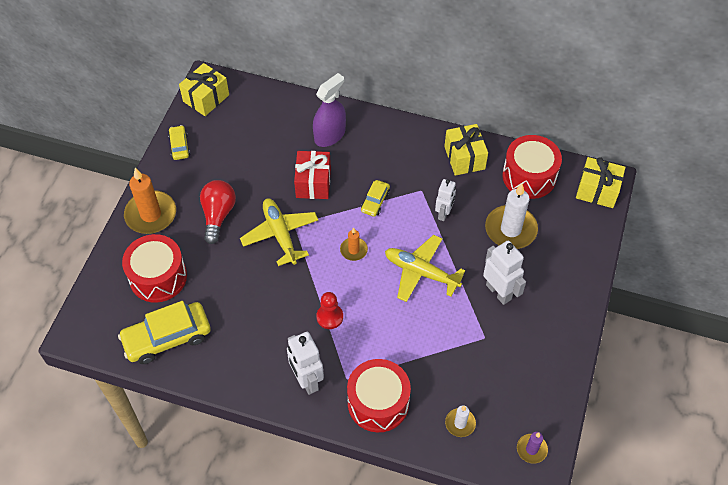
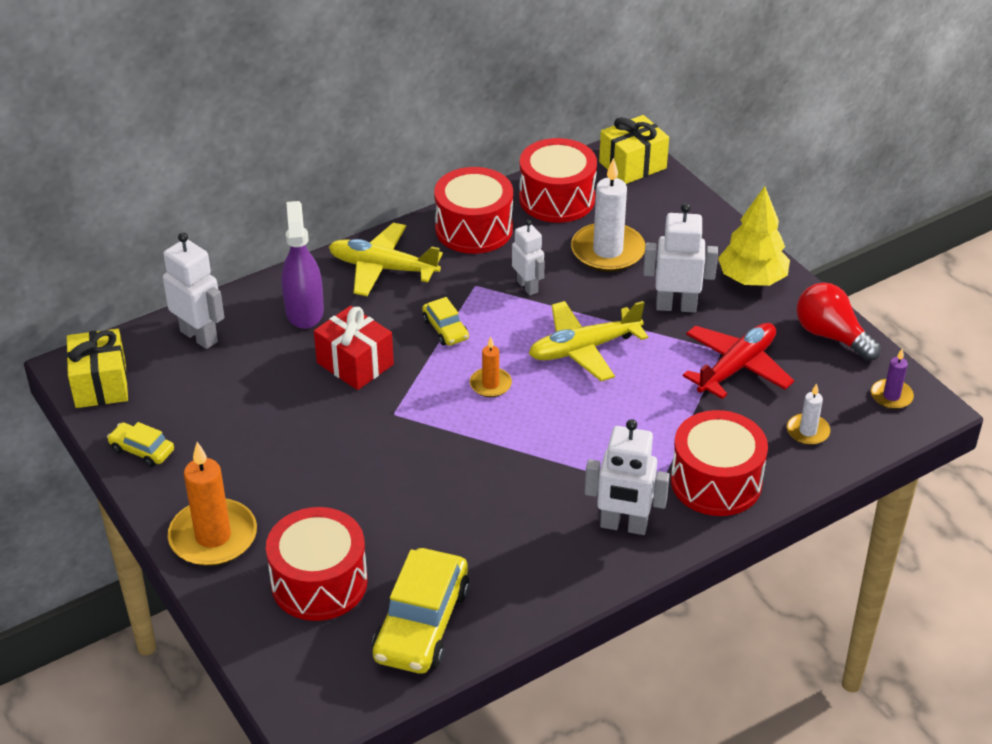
camera: 50 degrees left, 15 degrees down
(218, 215) = (295, 473): red light bulb -> red light bulb (831, 336)
(272, 109) = (199, 336): none -> white robot
(280, 234) = (393, 433): yellow plane -> yellow plane (382, 268)
(329, 317) = (558, 457): red pawn -> none
(464, 158) = (474, 229): yellow gift -> red drum
(478, 354) = (736, 367): none -> red plane
(560, 314) = (752, 279): none -> yellow tree

